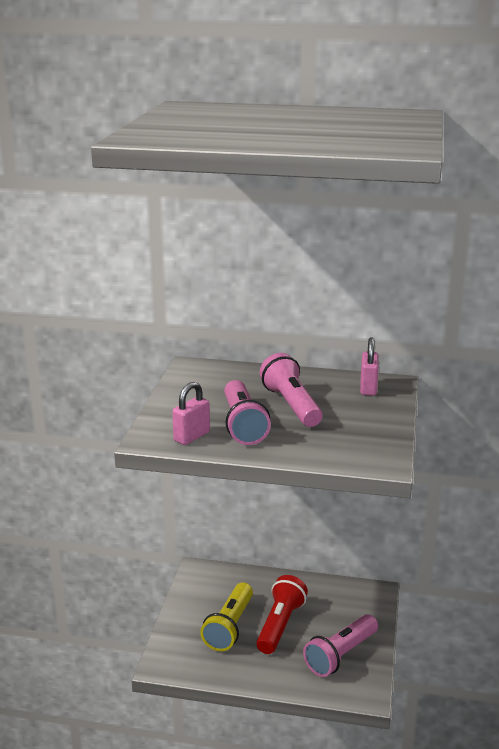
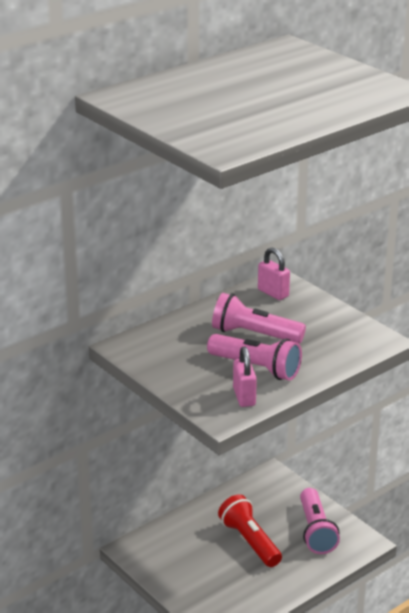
camera: 50 degrees left, 5 degrees up
(230, 627) = (221, 569): yellow flashlight -> none

